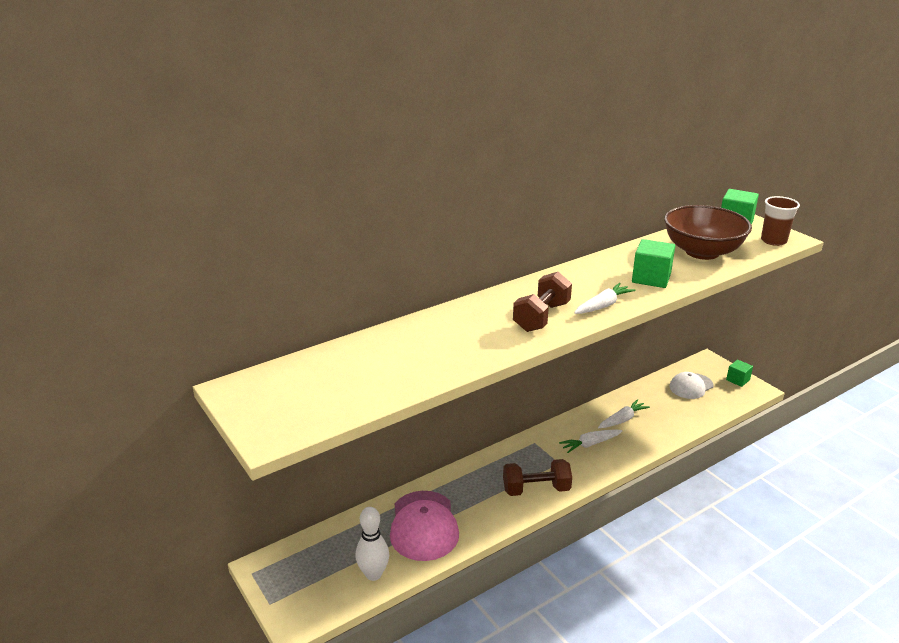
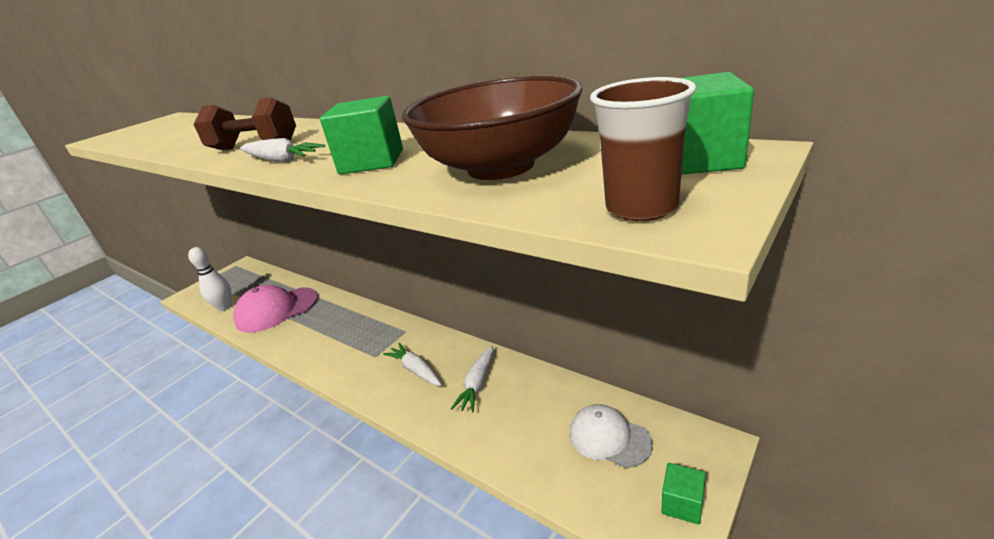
camera: 75 degrees right, 0 degrees up
(536, 489) = (328, 353): brown dumbbell -> none
(622, 419) = (477, 384): white carrot -> white carrot turned 75 degrees clockwise

